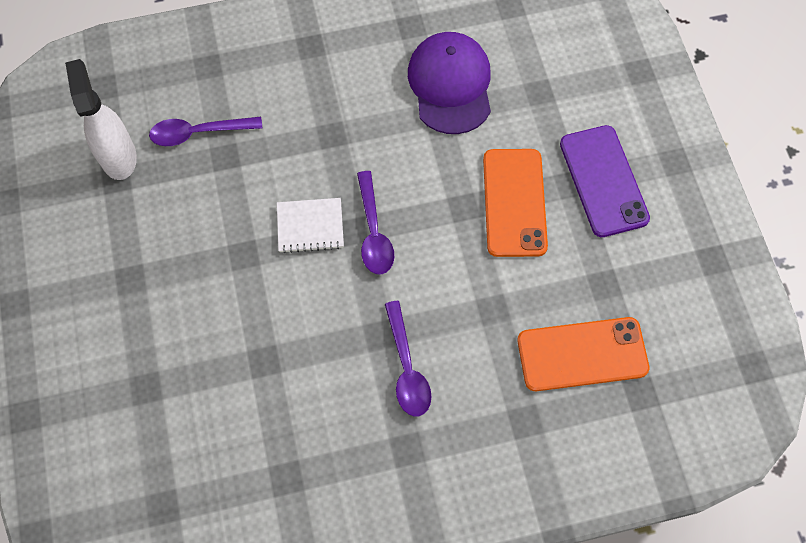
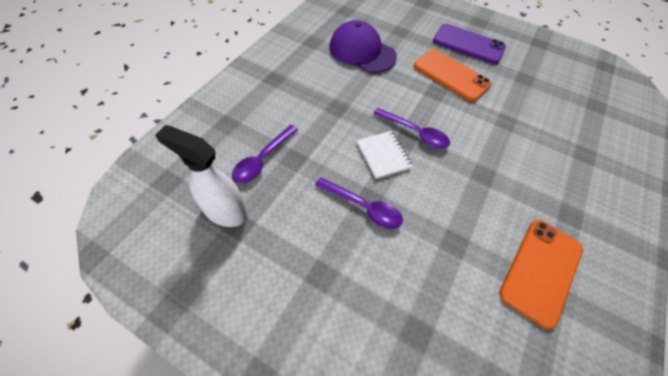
camera: 50 degrees left, 10 degrees down
(310, 226) = (383, 155): white notebook -> white notebook turned 60 degrees counterclockwise
(407, 367) = (515, 178): purple spoon -> purple spoon (363, 207)
(582, 354) = (559, 109): orange phone -> orange phone (541, 270)

